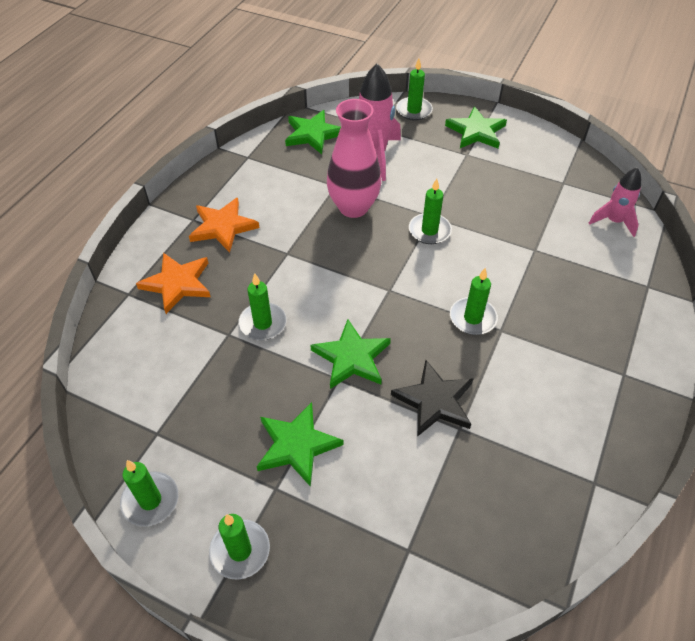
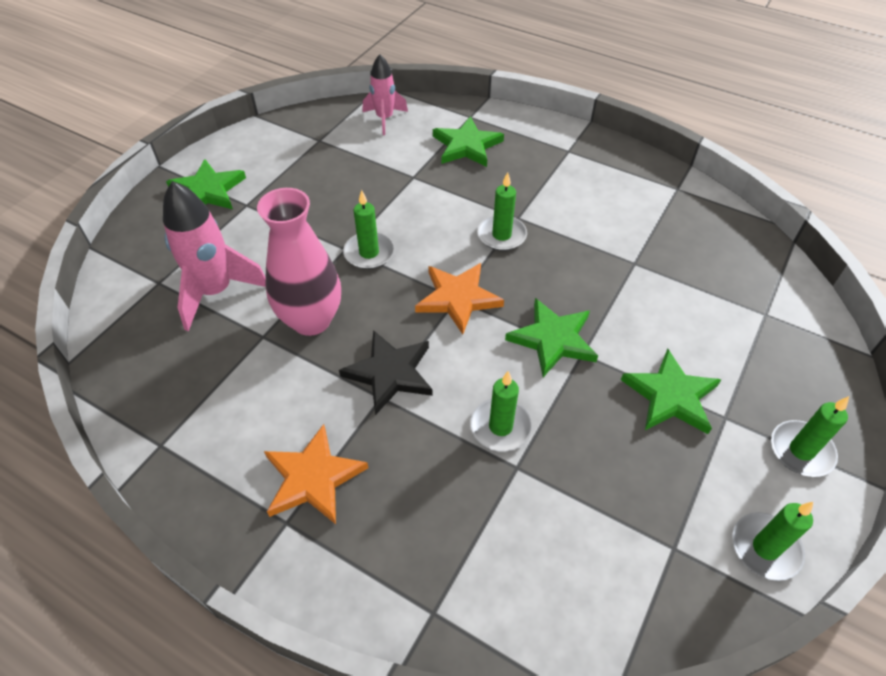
camera: 85 degrees left, 0 degrees up
(177, 283) = (420, 537): orange star -> orange star (458, 298)
(313, 134) = (140, 356): green star -> green star (467, 146)
(414, 110) = (138, 241): green candle -> none
(434, 401) = (605, 277): black star -> black star (390, 373)

